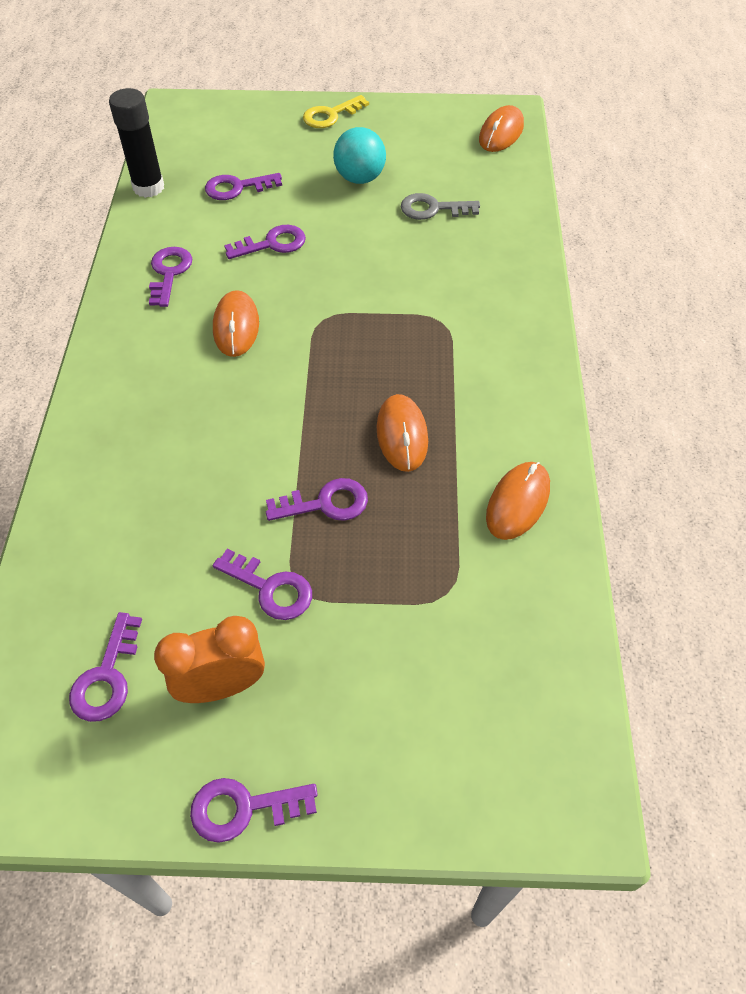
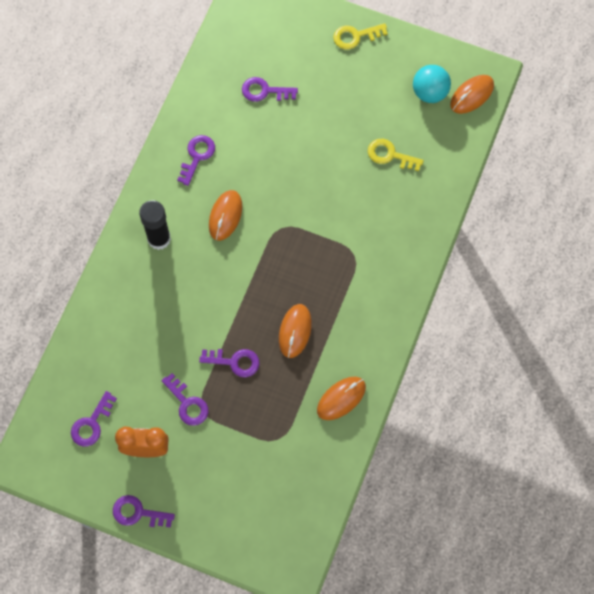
camera: 20 degrees right, 15 degrees up
(148, 187) = (205, 71): black glue stick -> black glue stick (159, 239)
(272, 244) = (271, 152): purple key -> none
(360, 178) = (351, 109): turquoise ball -> turquoise ball (430, 92)
(433, 209) = (390, 155): grey key -> yellow key

